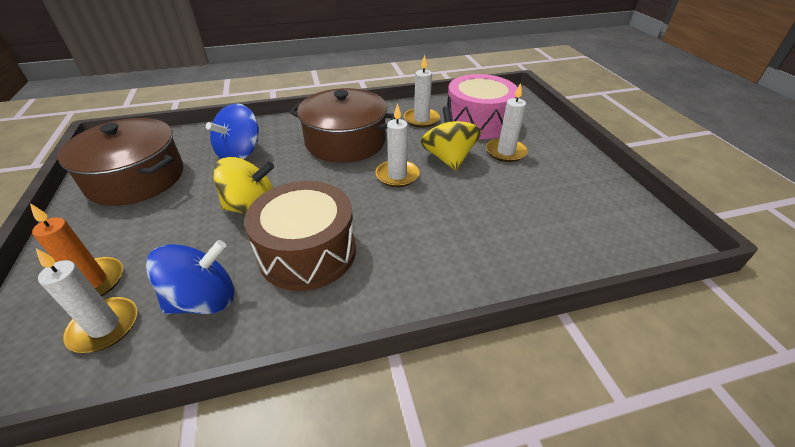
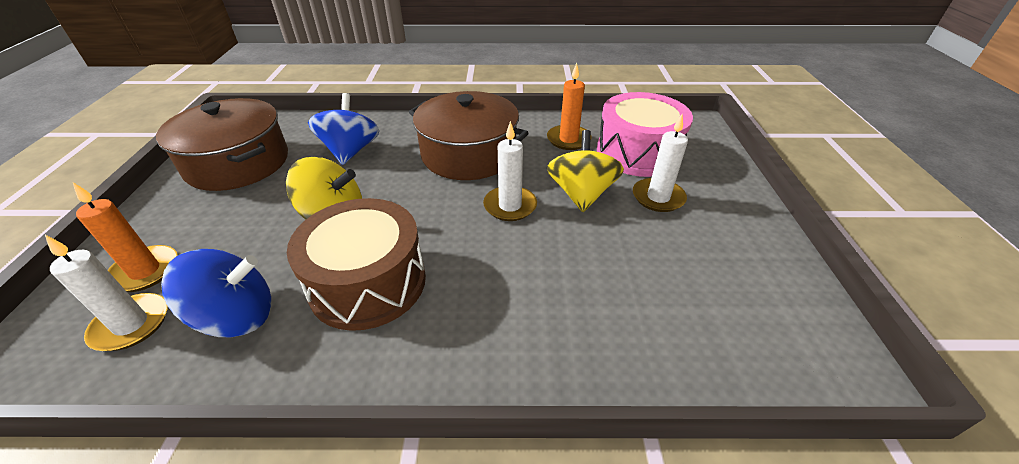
camera: 15 degrees right, 0 degrees up
(240, 153) = (350, 151): blue spinning top -> blue spinning top turned 135 degrees clockwise
(421, 119) = (568, 139): white candle -> orange candle

